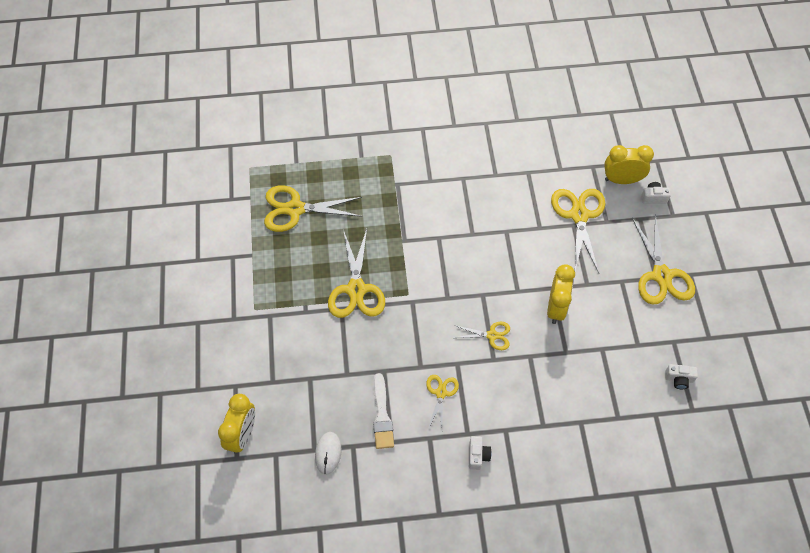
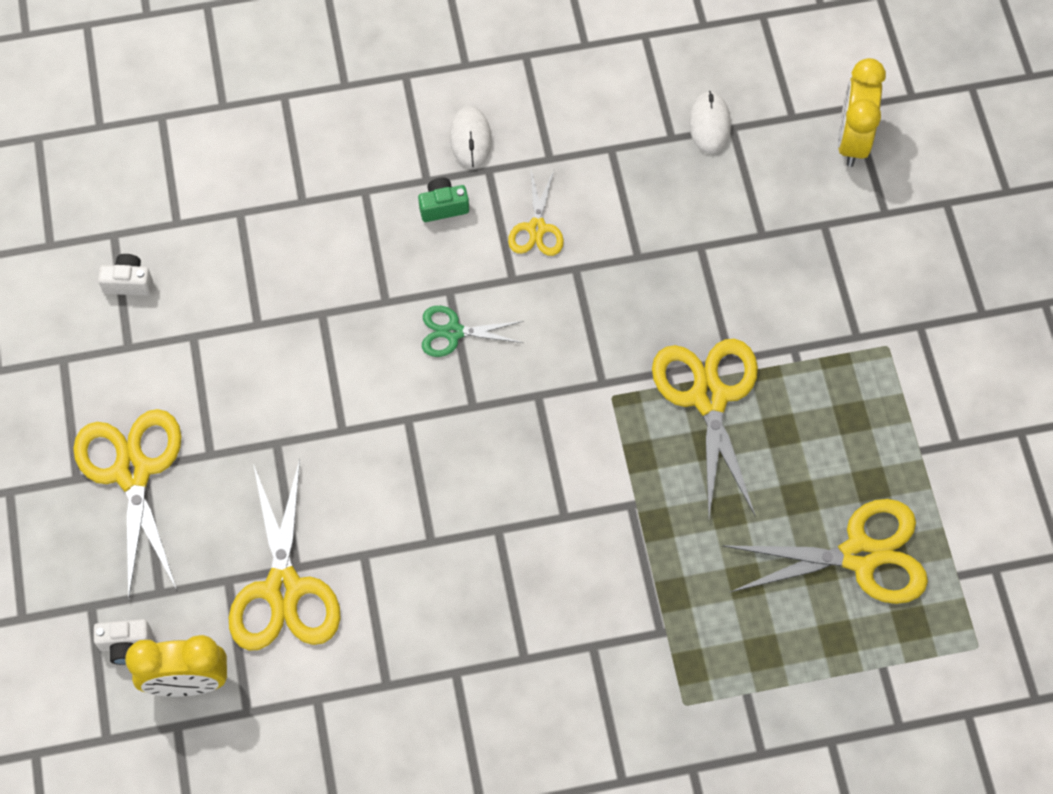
camera: 175 degrees right, 5 degrees up
(382, 415) = (631, 186): white brush -> none
(478, 455) = (470, 139): white camera -> white mouse
(492, 335) = (453, 332): yellow scissors -> green scissors
(496, 411) = (443, 206): none -> green camera
(556, 308) = (337, 392): yellow clock -> none

